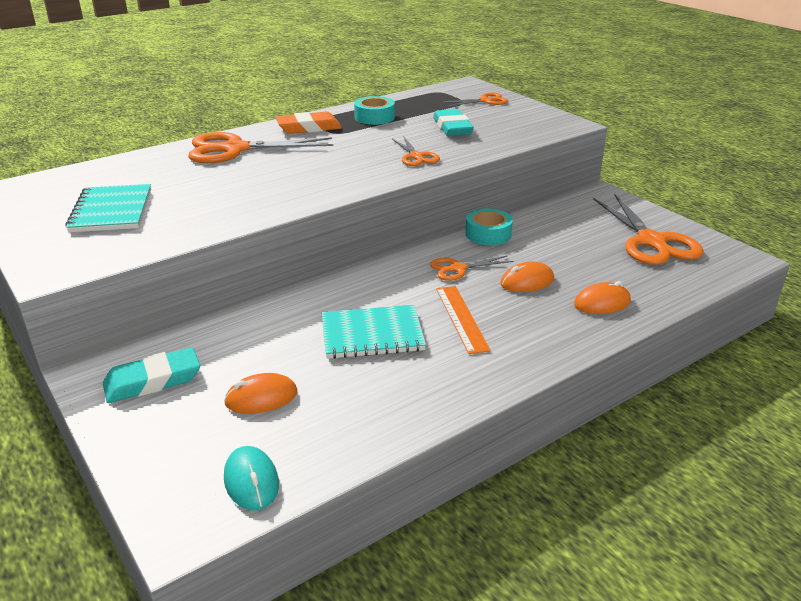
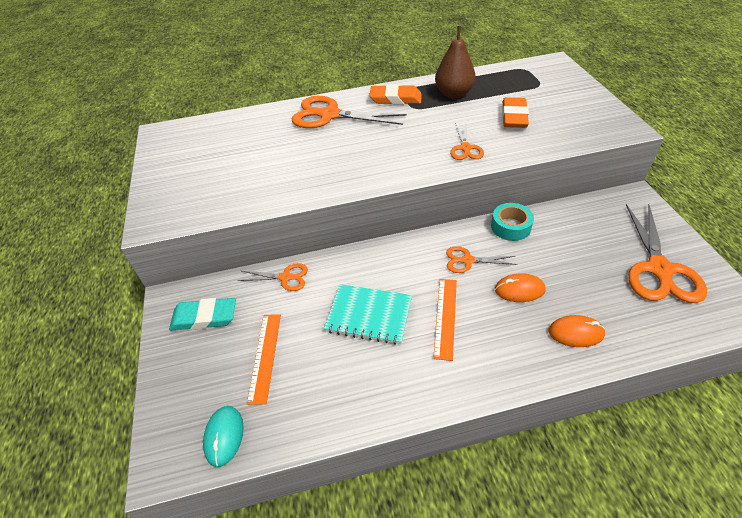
camera: 25 degrees right, 15 degrees up
(111, 211) = (217, 167): turquoise notebook -> none
(261, 398) = (264, 356): orange mouse -> orange ruler
(374, 117) = (453, 94): turquoise tape -> brown pear
(452, 127) = (514, 116): turquoise eraser -> orange eraser
(486, 101) = (561, 86): orange scissors -> orange scissors (286, 277)

